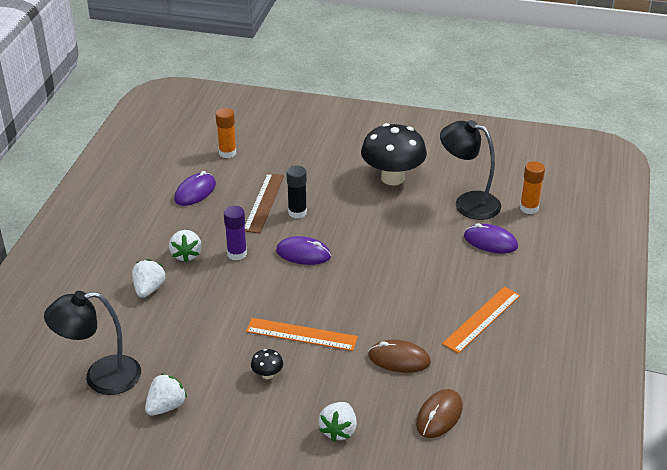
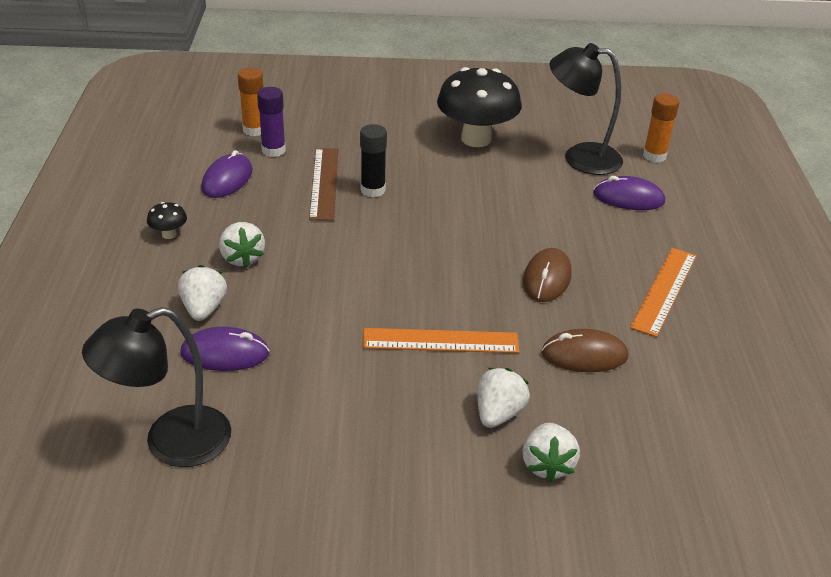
camera: 15 degrees left, 0 degrees up
(166, 406) = (284, 470): white strawberry -> white strawberry (498, 413)
(237, 254) = (312, 249): purple glue stick -> purple glue stick (273, 150)
(267, 375) = (415, 402): black mushroom -> black mushroom (169, 234)
(303, 253) = (401, 238): purple mouse -> purple mouse (225, 353)
(439, 416) = (672, 422): brown mouse -> brown mouse (547, 278)

